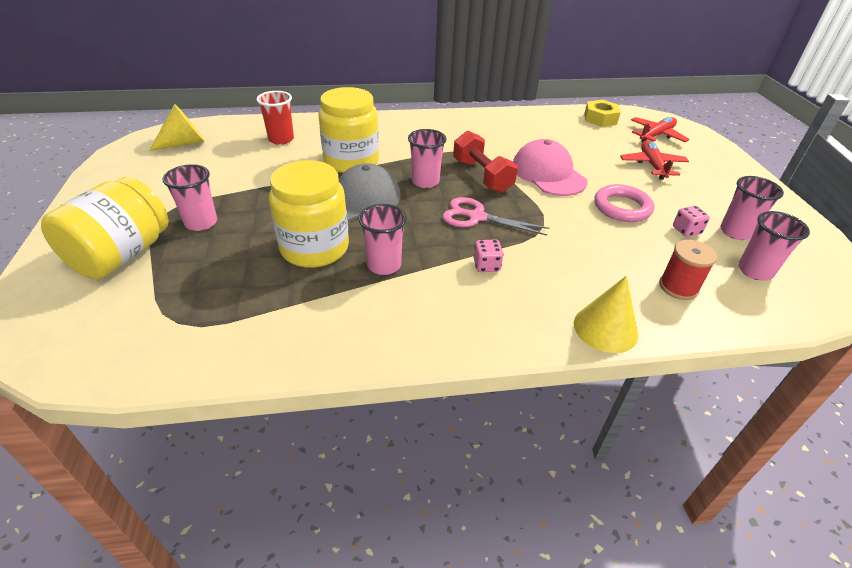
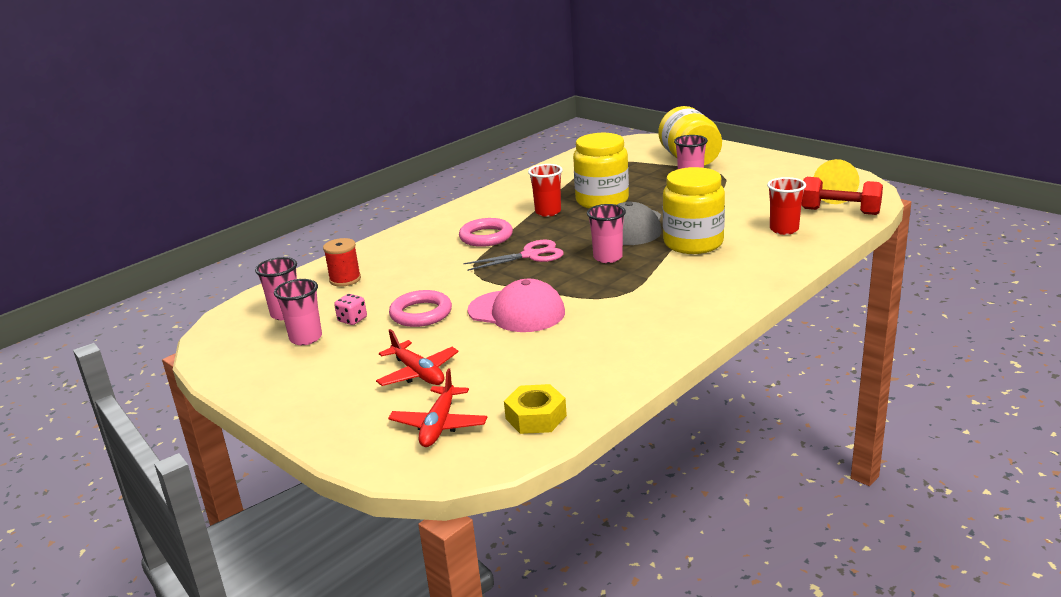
camera: 145 degrees right, 15 degrees down
(384, 265) = (548, 212): pink cup -> red cup
(482, 176) = (571, 282): red dumbbell -> red dumbbell (839, 211)
(486, 265) = (486, 237): pink dice -> pink ring
(605, 328) = (383, 243): yellow cone -> none

